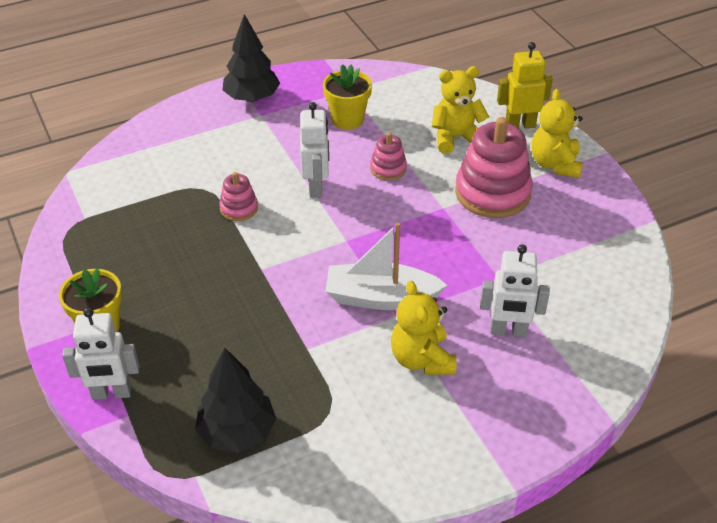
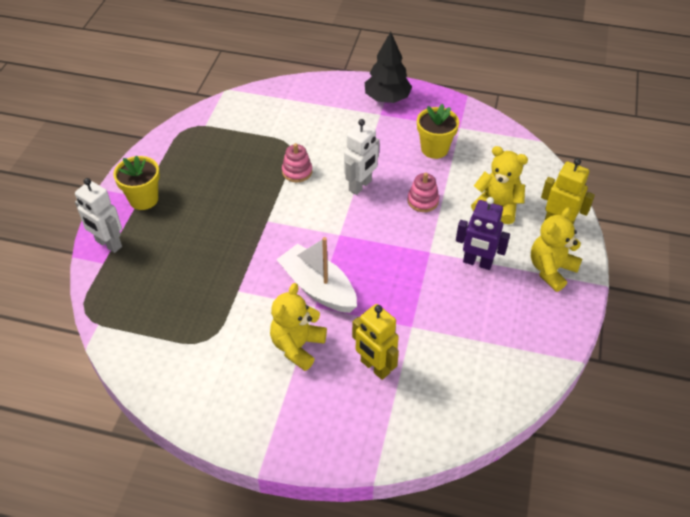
camera: 40 degrees right, 5 degrees up
(237, 432) = (145, 314): black tree -> none
(492, 193) = (477, 263): pink stacking toy -> purple robot
(508, 331) = (374, 367): white robot -> yellow robot

